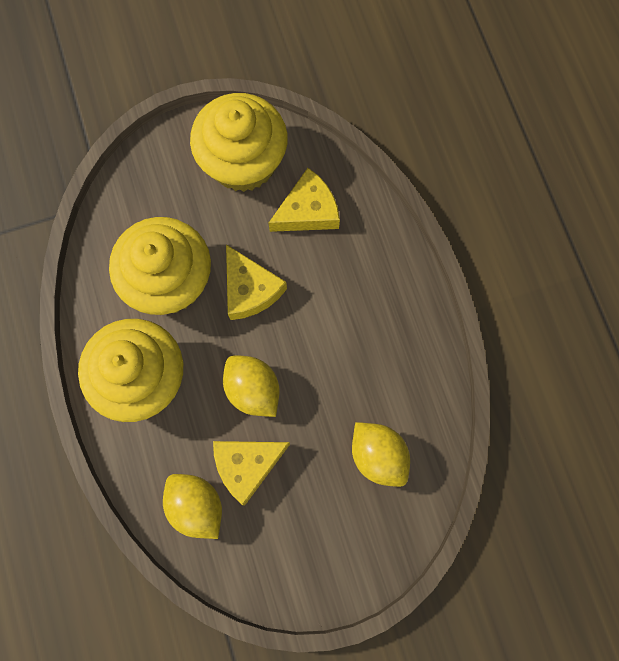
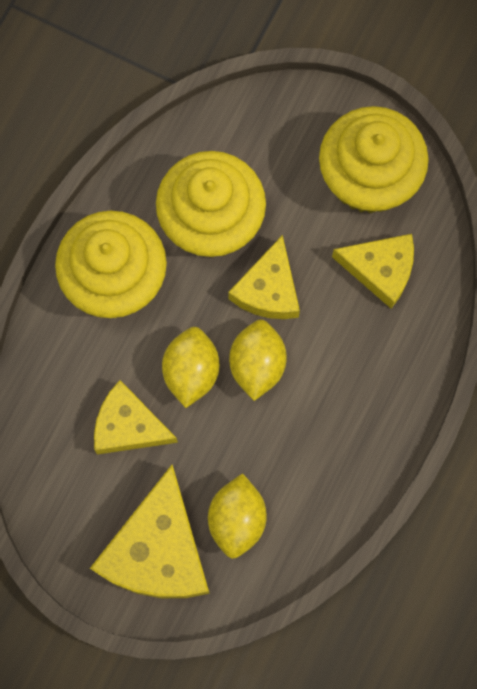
camera: 45 degrees right, 0 degrees up
(196, 506) = (60, 418): yellow lemon -> yellow lemon (257, 364)
(348, 527) = (158, 550): none -> yellow cheese

